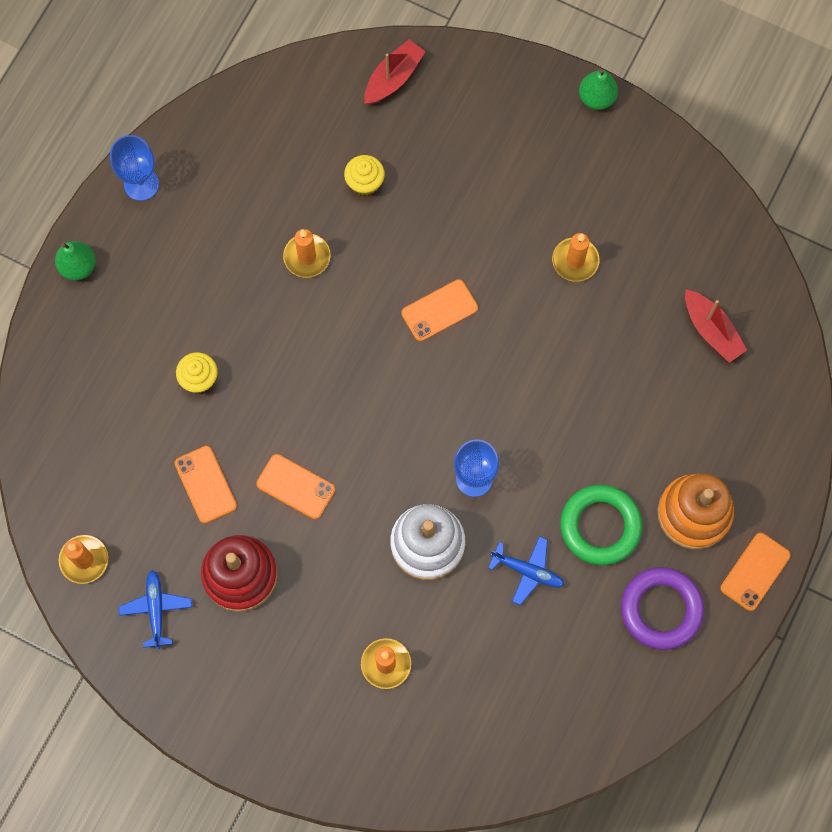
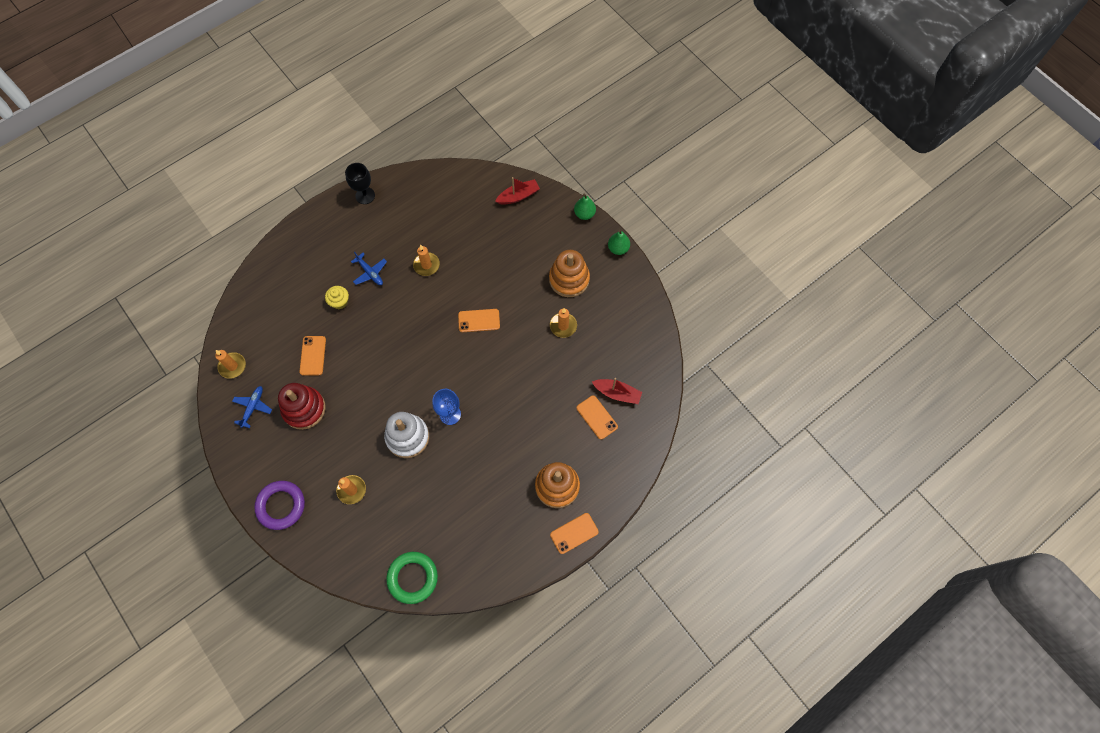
camera: 25 degrees right, 5 degrees down
(78, 267) = (312, 222): green pear -> green pear (584, 214)
(141, 184) = (365, 195): blue goblet -> black goblet
(295, 486) = (357, 377): orange phone -> orange phone (597, 417)
(365, 182) = (476, 241): yellow cupcake -> none
(528, 571) = (452, 476): blue plane -> blue plane (370, 273)
(545, 181) = (569, 279): none -> orange stacking toy
(600, 526) = (503, 470): green ring -> green ring (412, 578)
(661, 609) = (512, 530): purple ring -> purple ring (281, 506)
(711, 330) = (617, 393): red boat -> red boat turned 60 degrees counterclockwise

